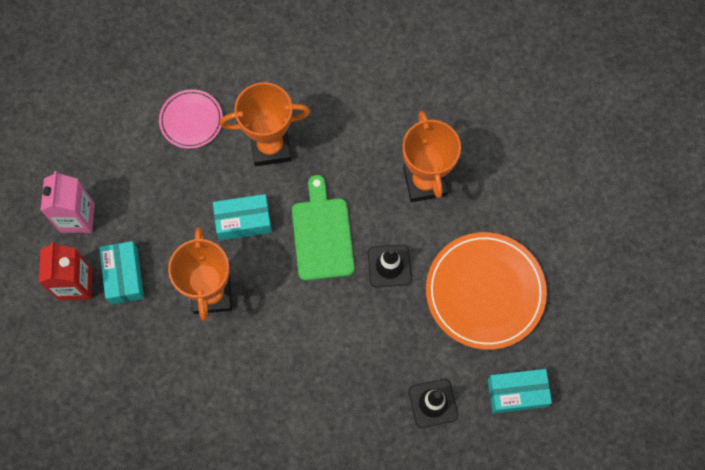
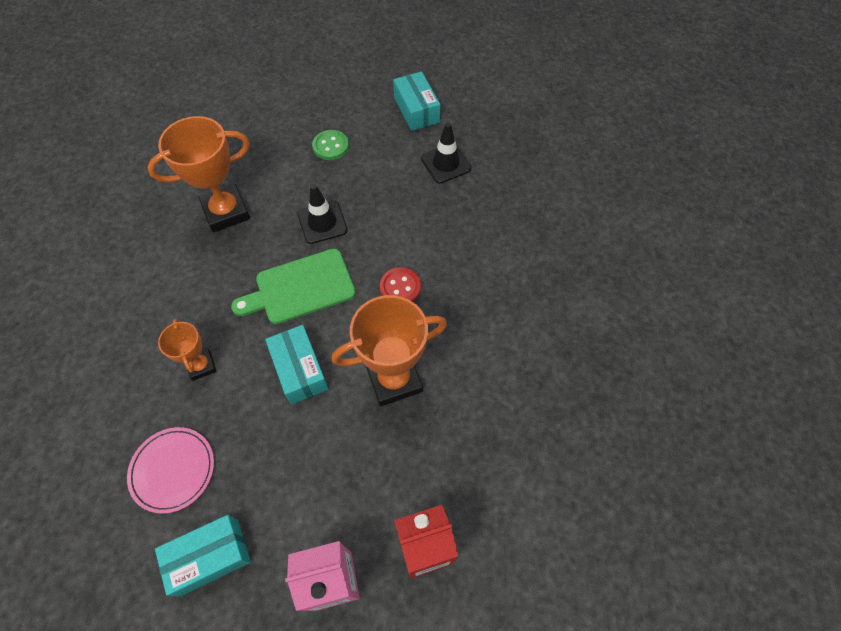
camera: 105 degrees left, 10 degrees down
(124, 276) = (398, 488): turquoise box -> turquoise box (209, 557)
(270, 147) = (201, 366): orange trophy -> orange trophy, size x0.56
(298, 320) = (400, 287): none -> red button
(485, 292) = (330, 146): orange plate -> green button

